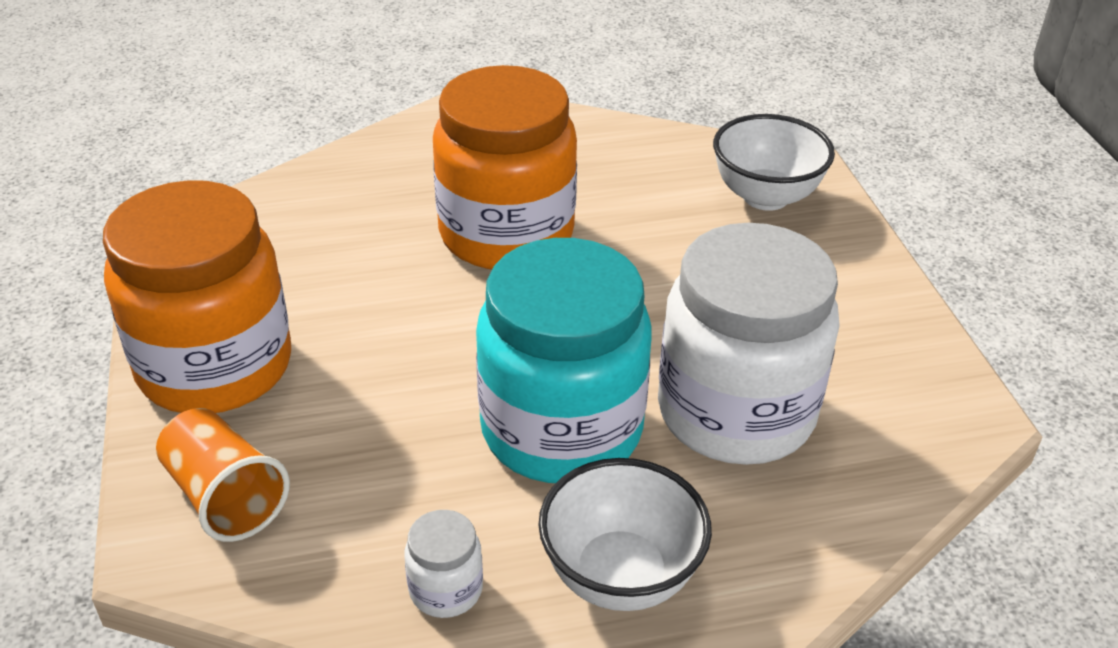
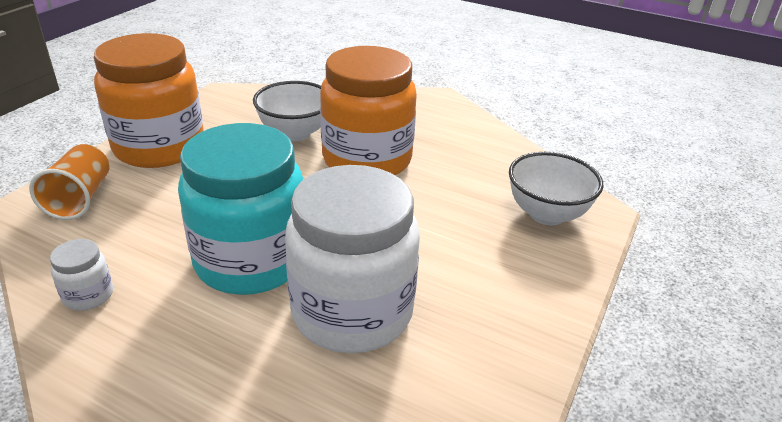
camera: 40 degrees right, 5 degrees down
(620, 576) = (165, 349): white bowl -> white bowl (295, 133)

